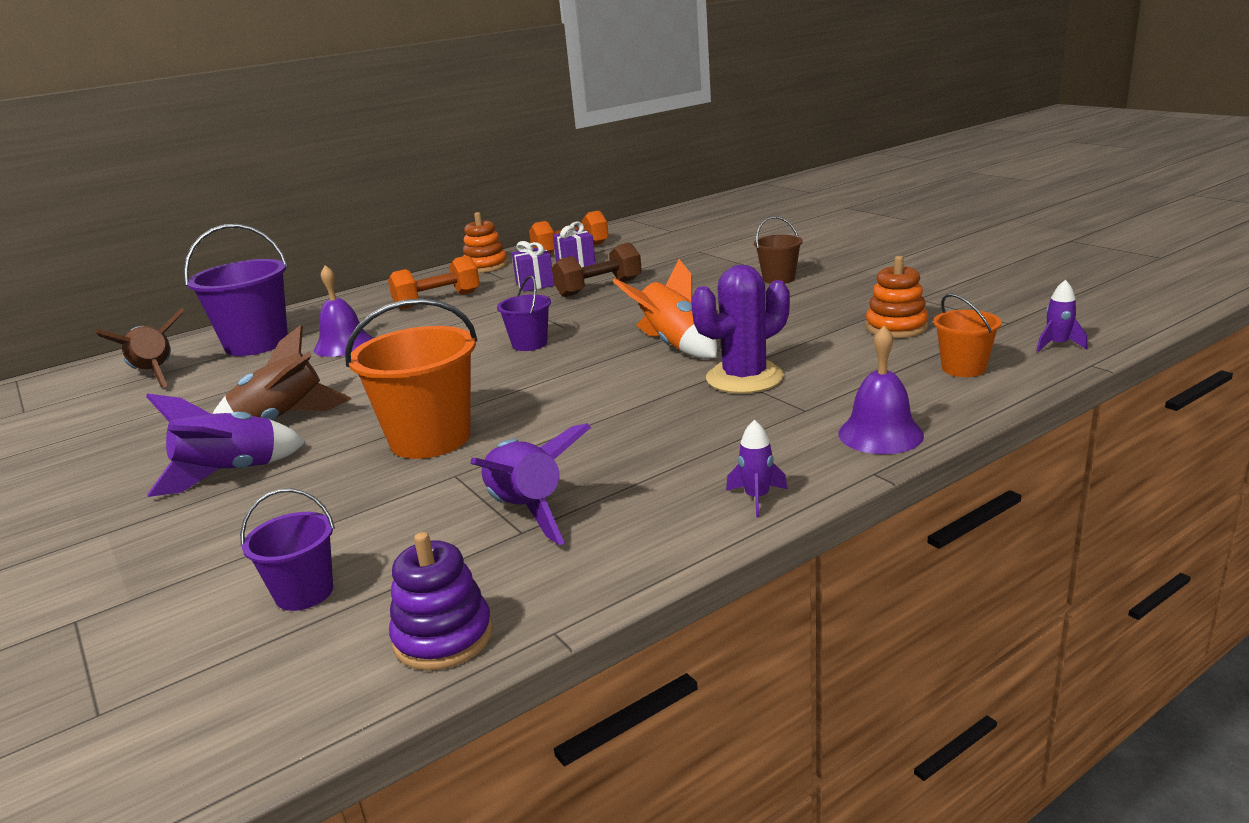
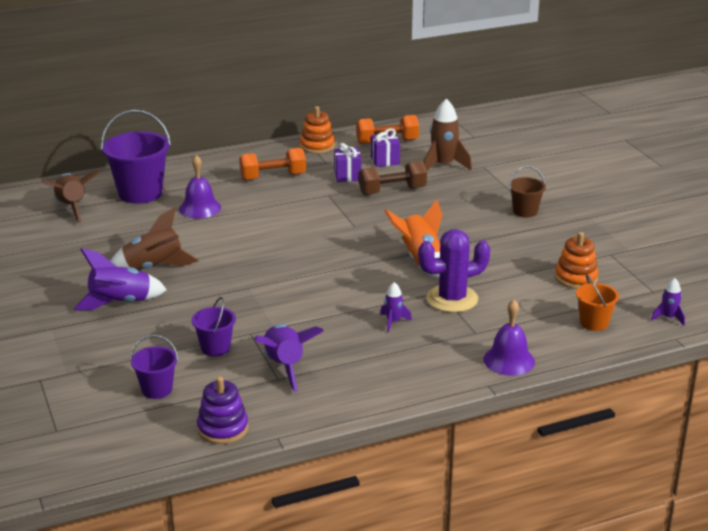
camera: 10 degrees right, 5 degrees up
(430, 439) = (241, 303): orange bucket -> none
(529, 344) = (325, 236): purple bucket -> purple bucket (215, 348)
(650, 257) = (443, 165): none -> brown rocket
(757, 498) = (414, 386): purple rocket -> purple rocket (393, 322)

